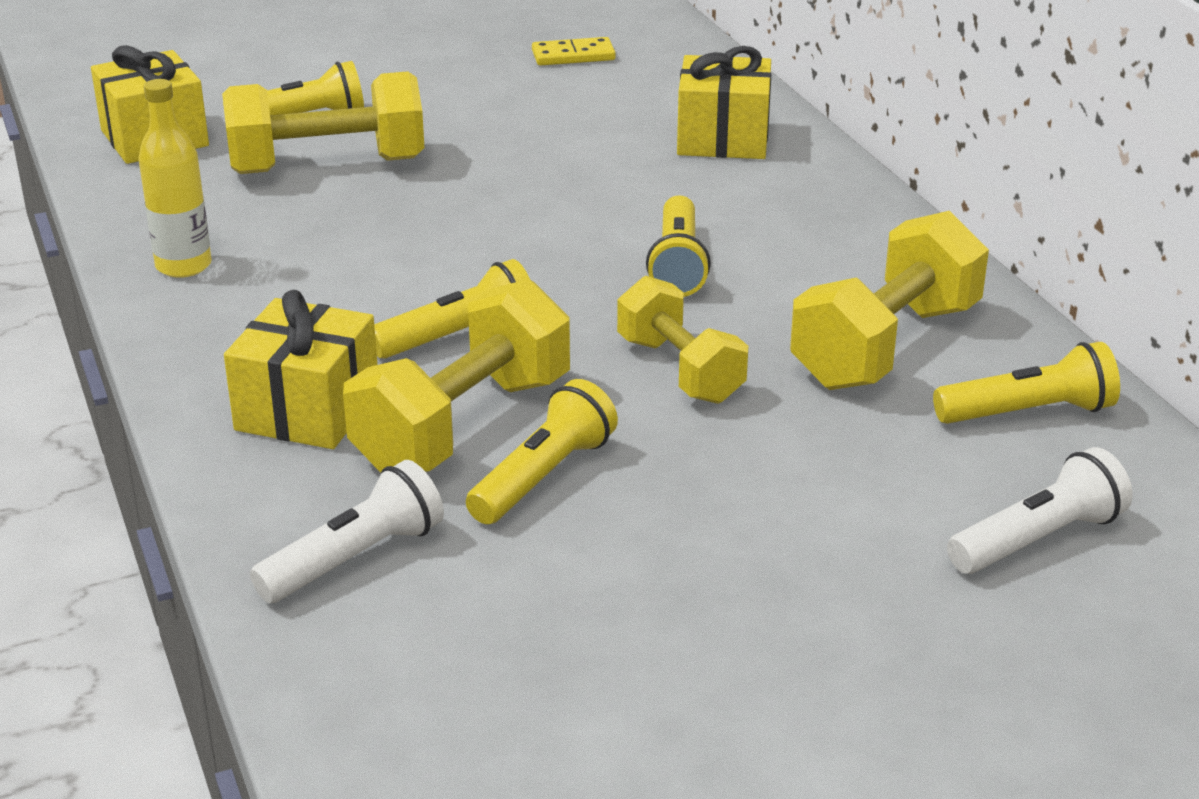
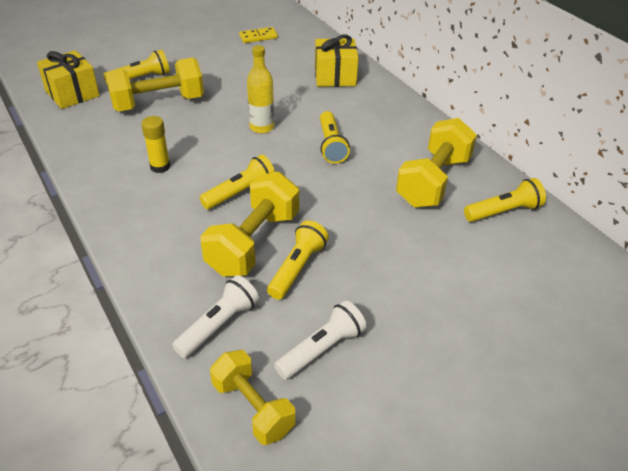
camera: 10 degrees left, 10 degrees up
(183, 266) = (101, 164): yellow bottle -> yellow bottle (262, 127)
(303, 278) = (160, 166): none -> yellow glue stick
(307, 410) = (177, 241): yellow gift -> none
(680, 370) = (346, 203): yellow dumbbell -> yellow dumbbell (253, 408)
(1038, 539) = (525, 280): white flashlight -> white flashlight (322, 349)

